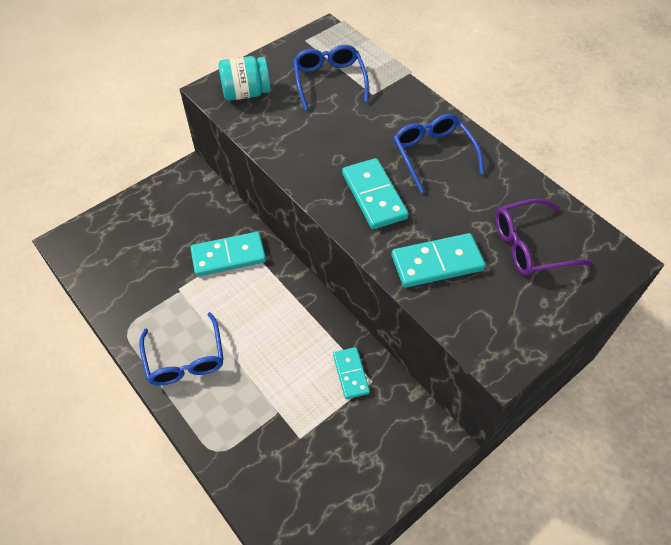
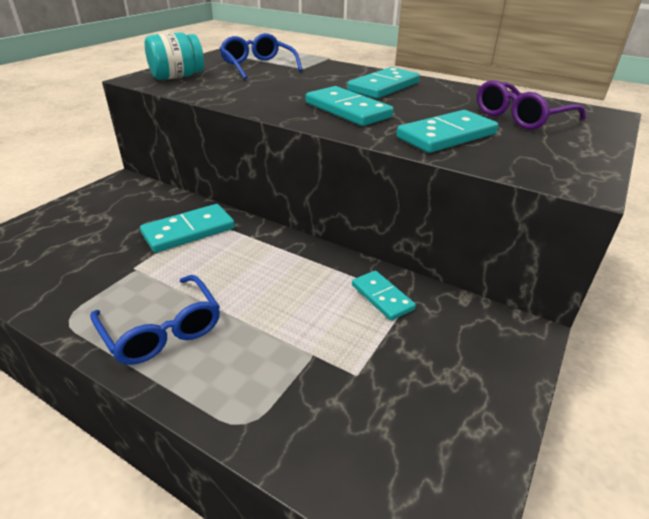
camera: 20 degrees left, 20 degrees down
(432, 154) = (383, 87): blue glasses -> turquoise domino

